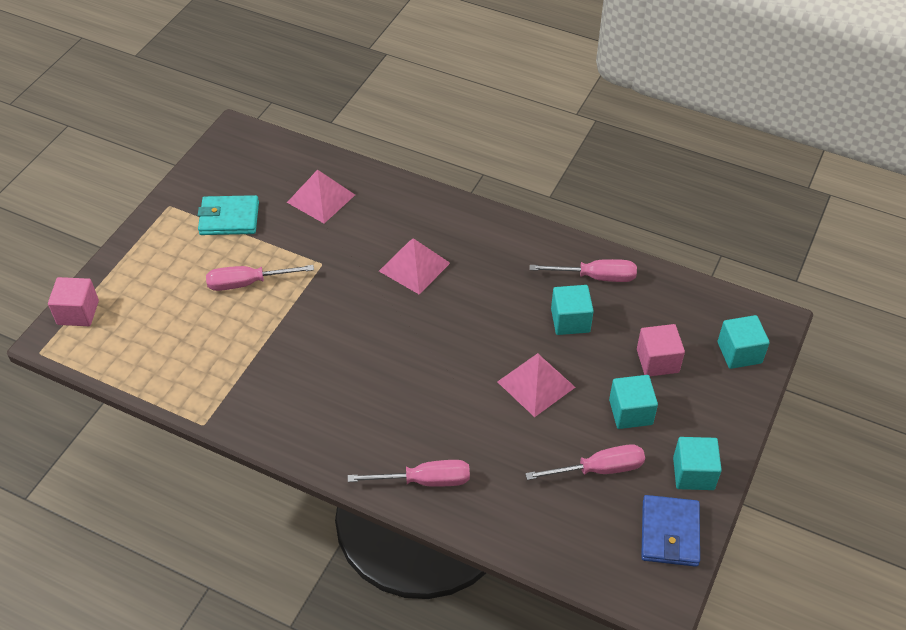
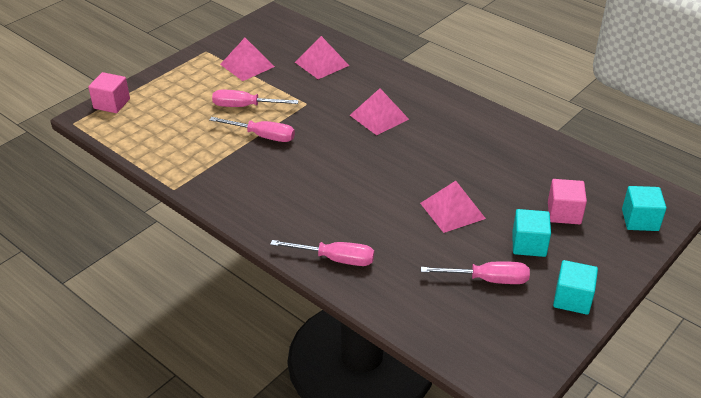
camera: 15 degrees right, 10 degrees down
(229, 218) = (247, 65): turquoise wallet -> pink pyramid
(570, 320) = (496, 173): turquoise cube -> none
(595, 277) = (527, 147): pink screwdriver -> pink screwdriver (262, 136)
(669, 533) = (537, 339): blue wallet -> none

